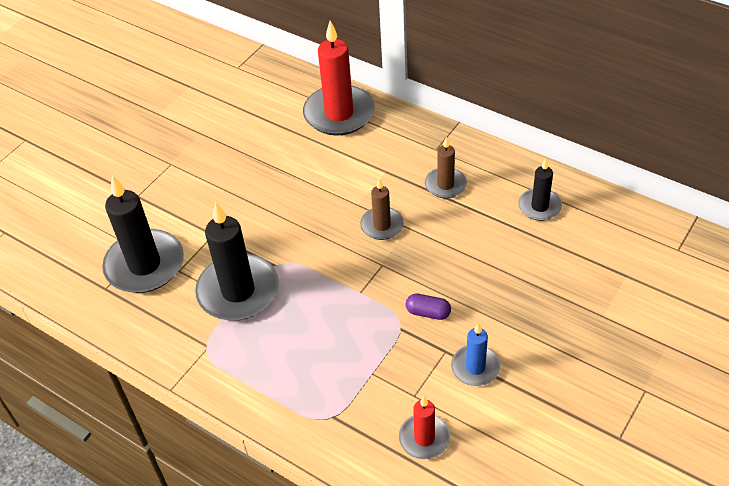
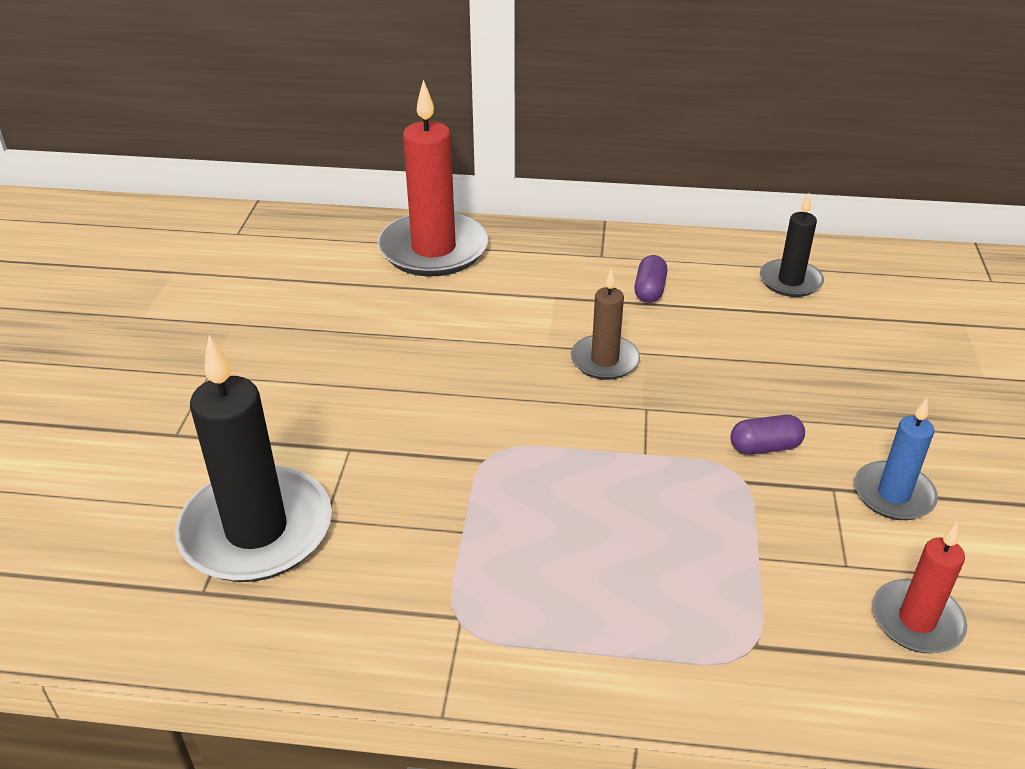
camera: 30 degrees left, 10 degrees down
(238, 291) = (452, 515): black candle -> none
(445, 185) = (649, 290): brown candle -> purple capsule

